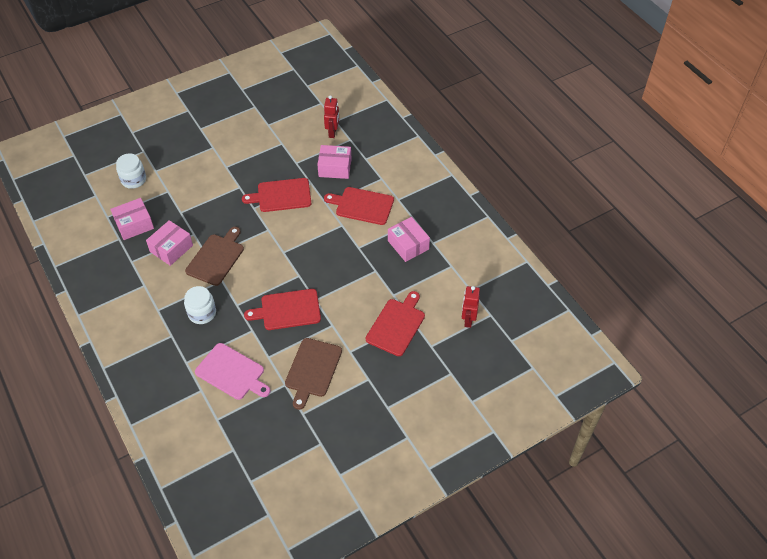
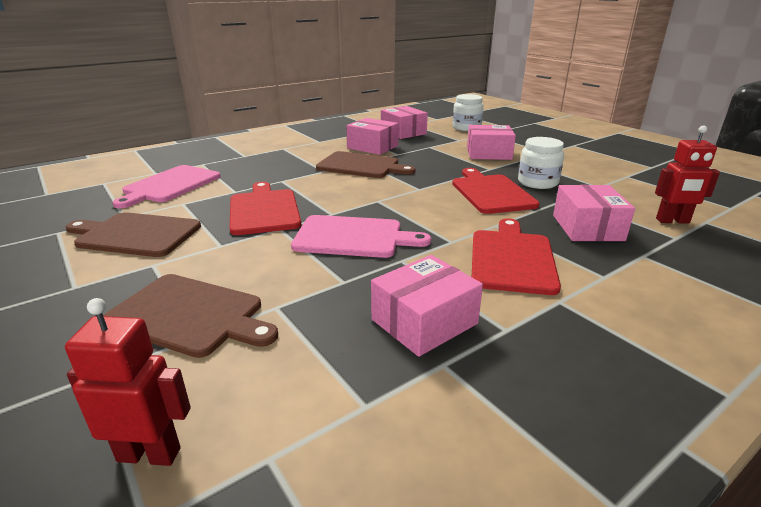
camera: 85 degrees right, 25 degrees down
(202, 313) = (273, 165): white jar -> white jar (537, 182)
(207, 180) = (488, 153): none -> pink box
(331, 266) = (353, 237): none -> pink cutting board
(396, 325) = (189, 315): red cutting board -> brown cutting board

